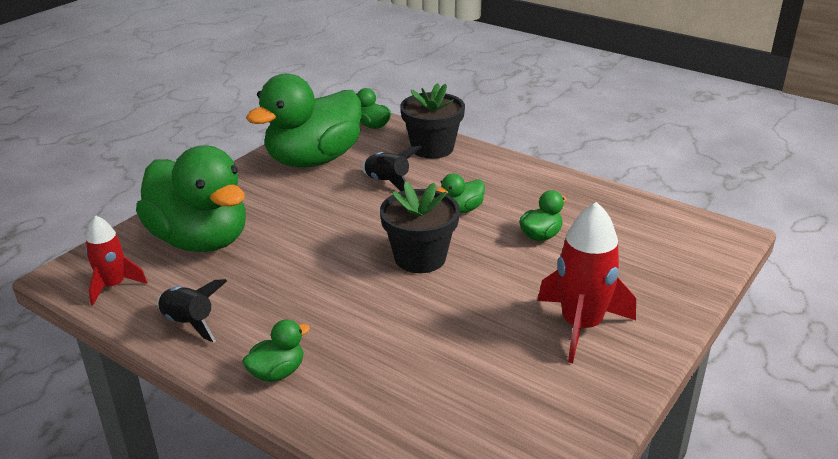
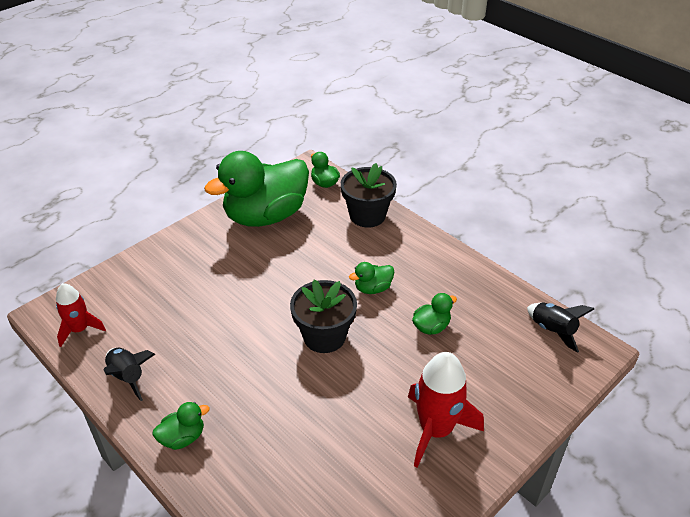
camera: 10 degrees right, 10 degrees up
(201, 240) = (156, 291): green duck -> none
(387, 182) = (320, 249): black rocket -> black rocket (552, 330)

